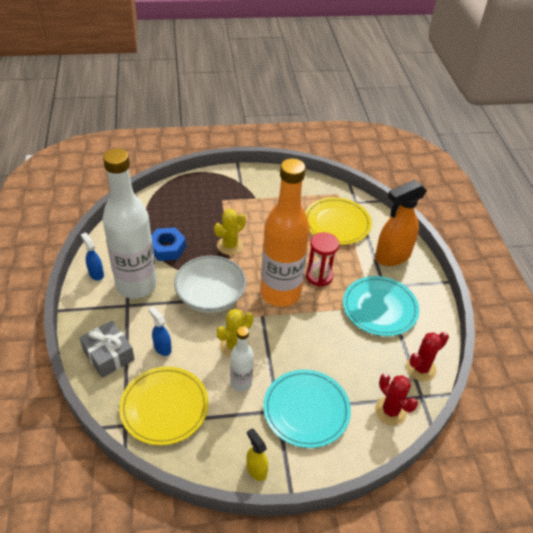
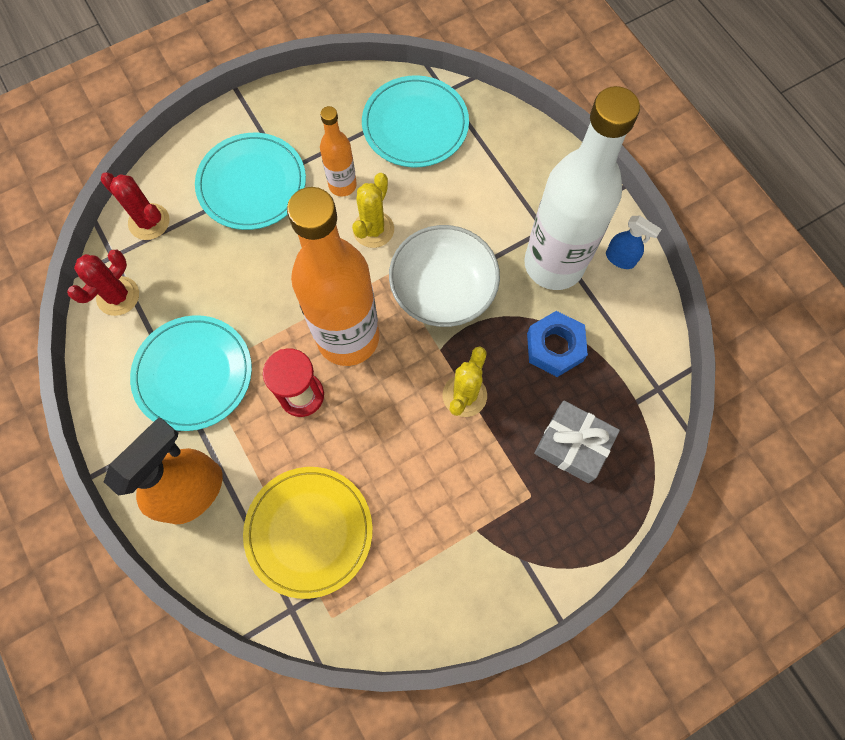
camera: 160 degrees right, 25 degrees up
(108, 355) = (518, 156): grey gift -> grey gift (572, 445)
(162, 348) = (461, 190): blue spray bottle -> none
(164, 407) = (415, 125): yellow plate -> turquoise plate
(241, 383) = (342, 185): white bottle -> orange bottle
(256, 469) = (283, 102): yellow spray bottle -> none

